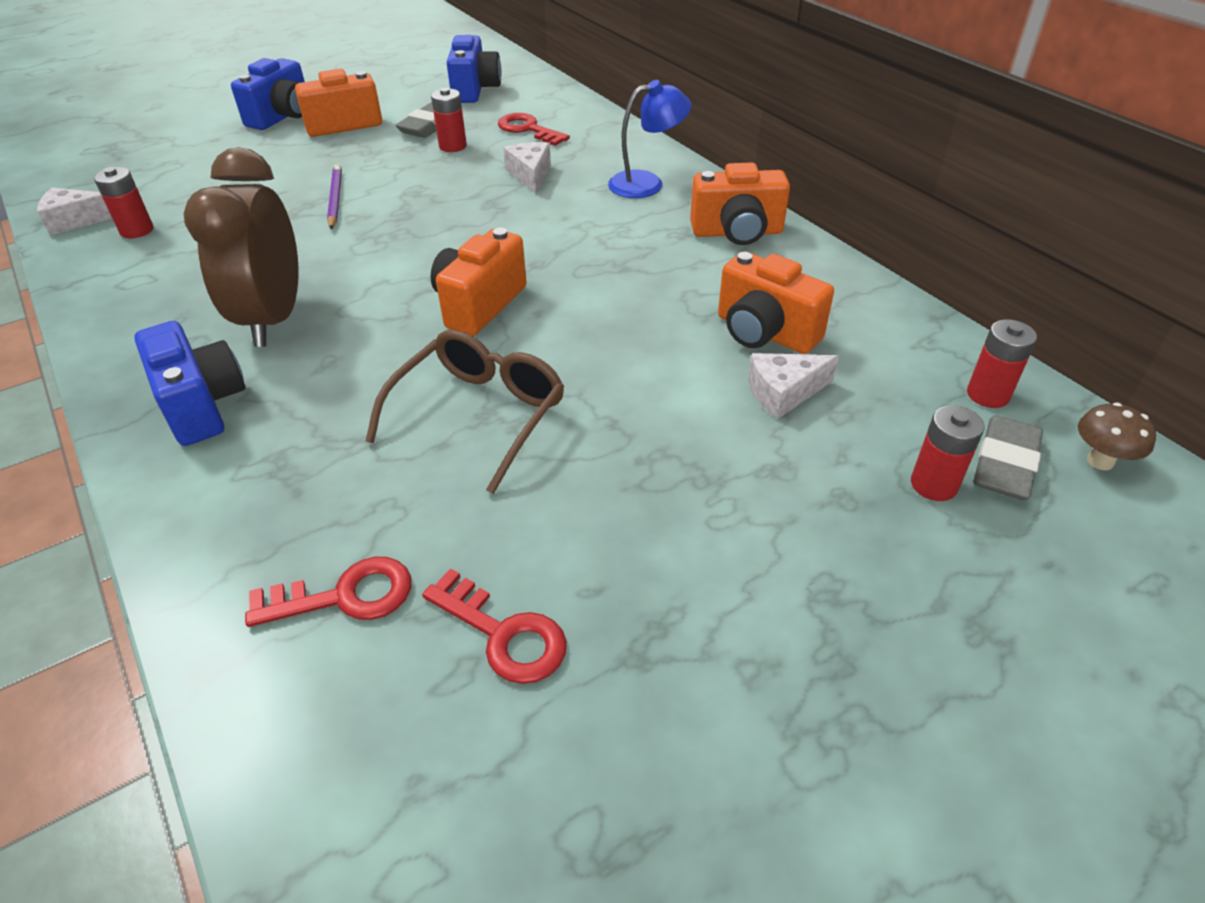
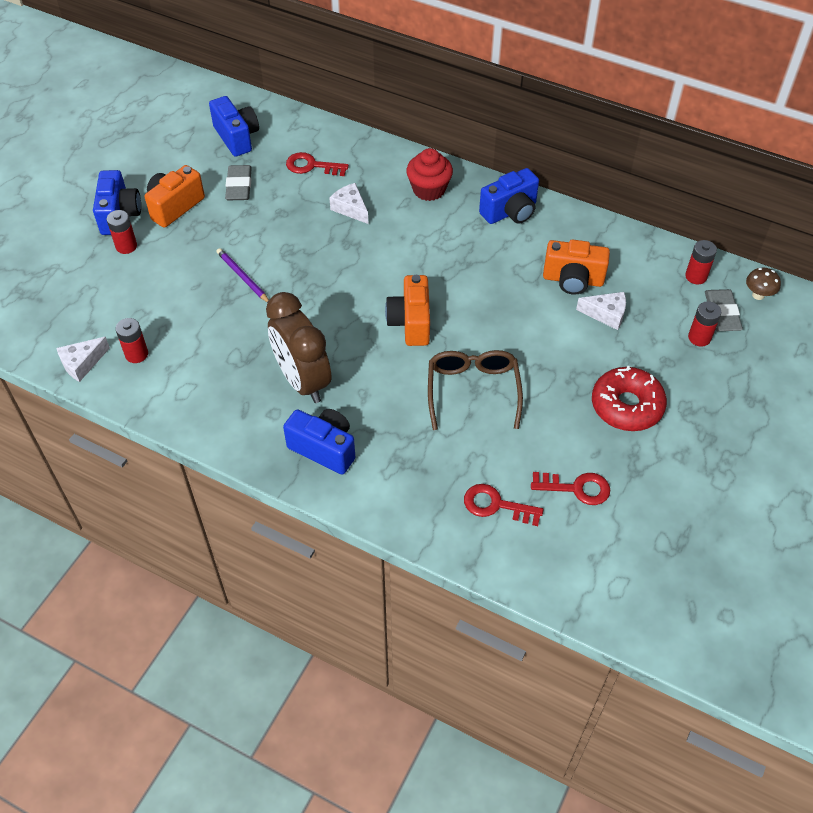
camera: 30 degrees left, 10 degrees up
(344, 596) = (496, 505): red key -> red key turned 120 degrees counterclockwise
(453, 146) = (275, 200): red battery -> red battery (126, 246)
(647, 183) = (429, 189): blue lamp -> red cupcake
(712, 537) = (626, 406): none -> red donut
(737, 232) = (510, 212): orange camera -> blue camera
(783, 393) = (606, 314): white cheese -> white cheese turned 120 degrees counterclockwise

